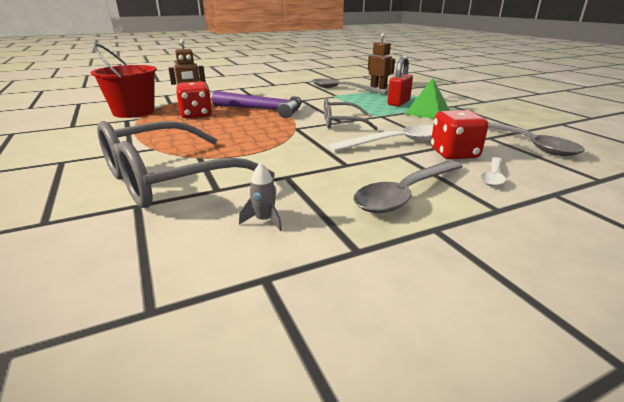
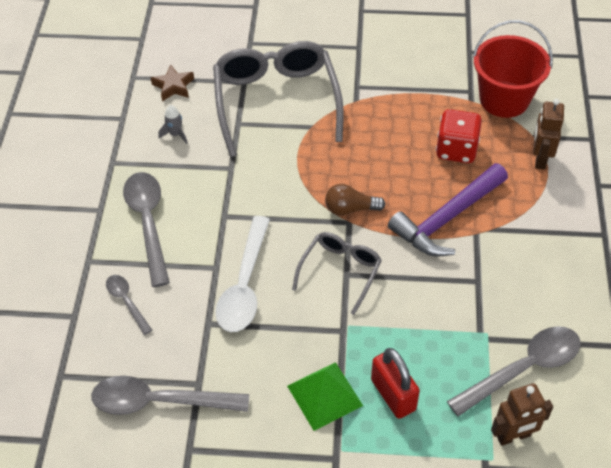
camera: 120 degrees right, 25 degrees up
(164, 255) = (173, 86): none -> brown star
(283, 129) = (350, 209): none -> brown light bulb
(454, 154) = (185, 311): red dice -> none
(493, 176) = (126, 301): white spoon -> grey spoon

